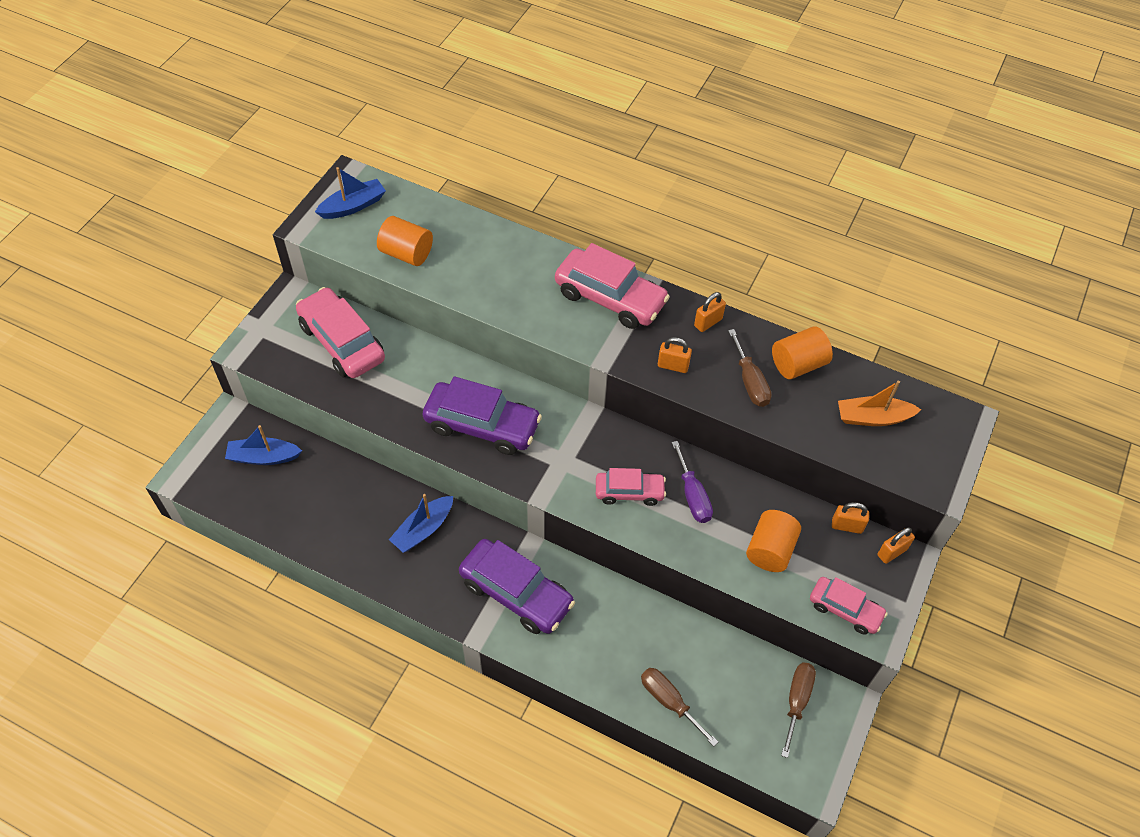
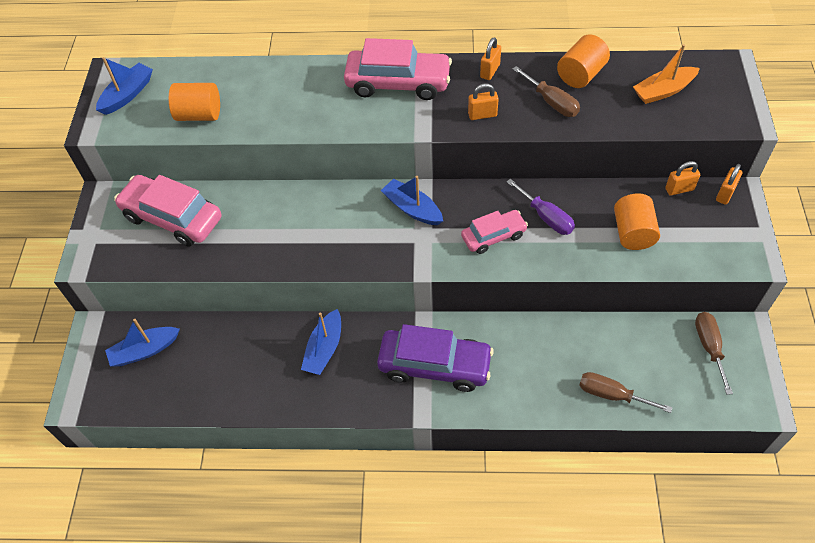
camera: 20 degrees left, 0 degrees up
(482, 425) = (337, 235): purple car -> none
(567, 429) = (412, 208): none -> blue boat
(845, 609) = (718, 252): pink car -> none

